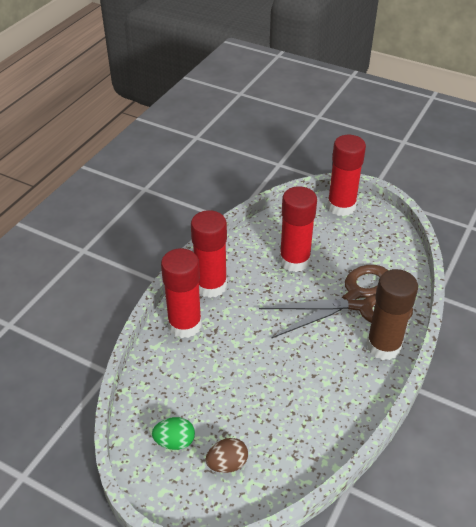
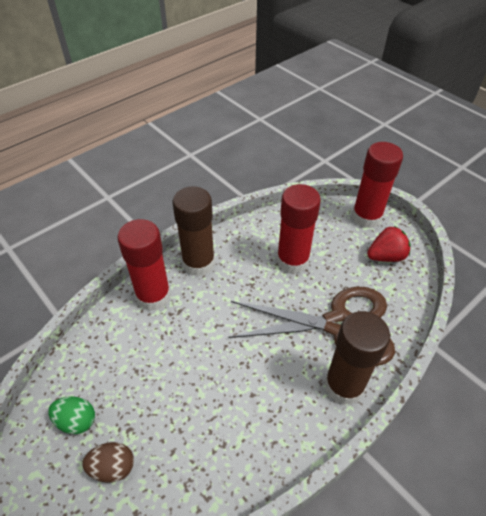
camera: 20 degrees right, 5 degrees up
(211, 286) = (198, 263): red glue stick -> brown glue stick
(372, 236) = (386, 256): none -> red strawberry

